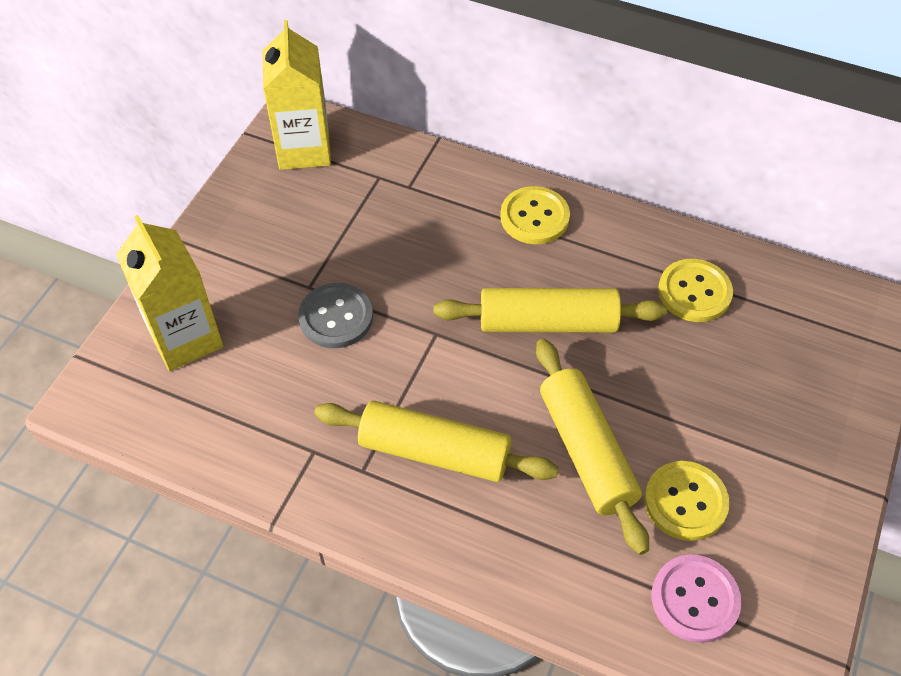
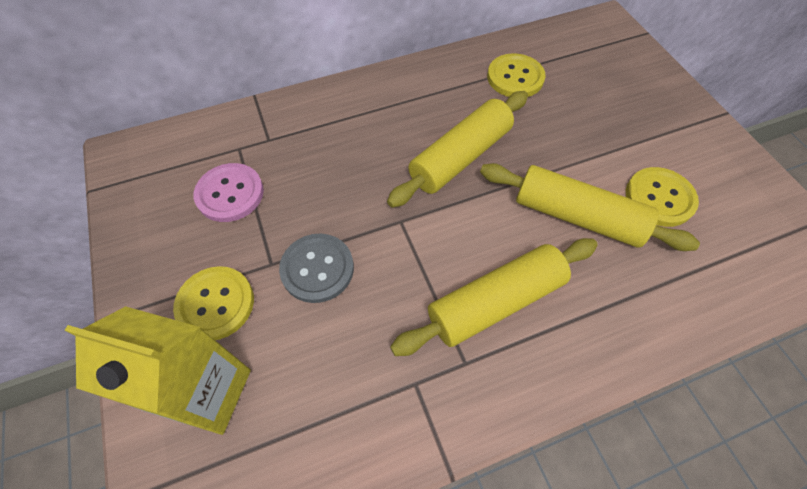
camera: 45 degrees left, 5 degrees up
(304, 149) = (156, 169): yellow carton -> none
(534, 217) = (375, 100): yellow button -> yellow button (215, 304)
(695, 599) = (735, 250): pink button -> pink button (230, 194)

